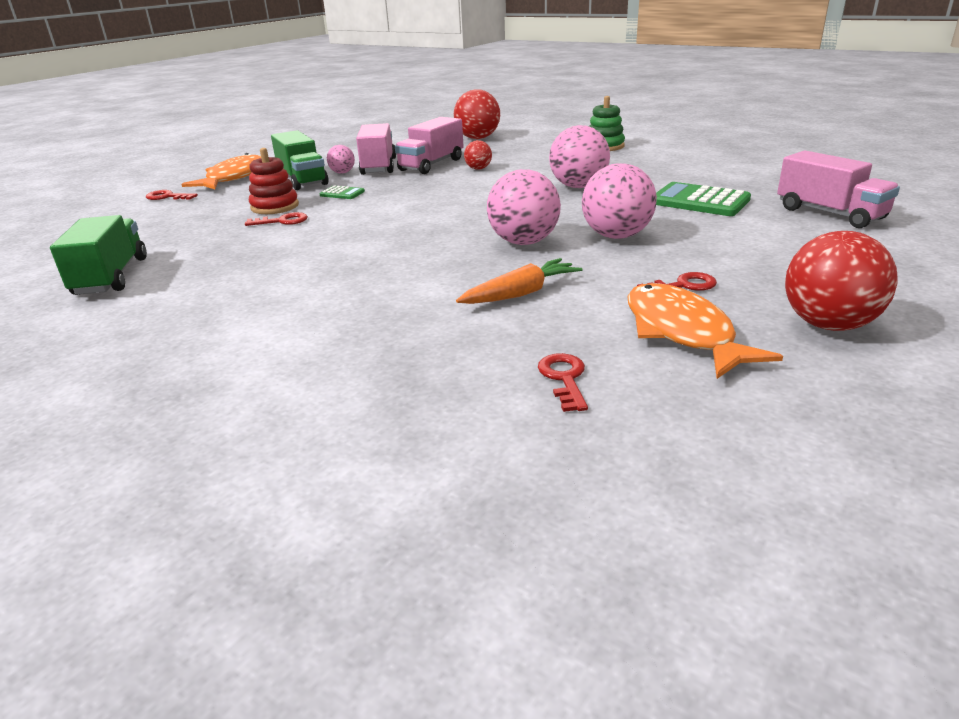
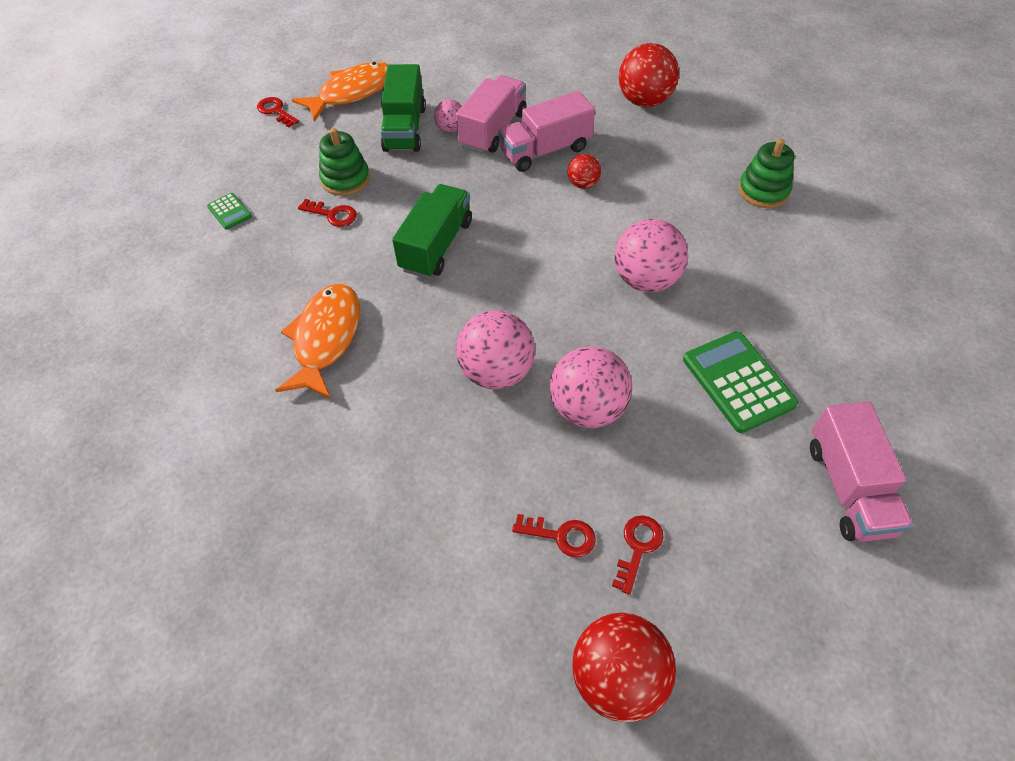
camera: 30 degrees right, 25 degrees up
(111, 277) = (157, 253): green truck -> green truck (436, 245)
(275, 207) = (345, 179): red stacking toy -> green stacking toy
(342, 193) = (418, 179): green calculator -> green calculator (229, 212)
(520, 294) = (419, 464): orange carrot -> none
(564, 378) = (347, 612): red key -> red key (638, 547)
(682, 332) = (488, 607): orange fish -> orange fish (326, 338)

